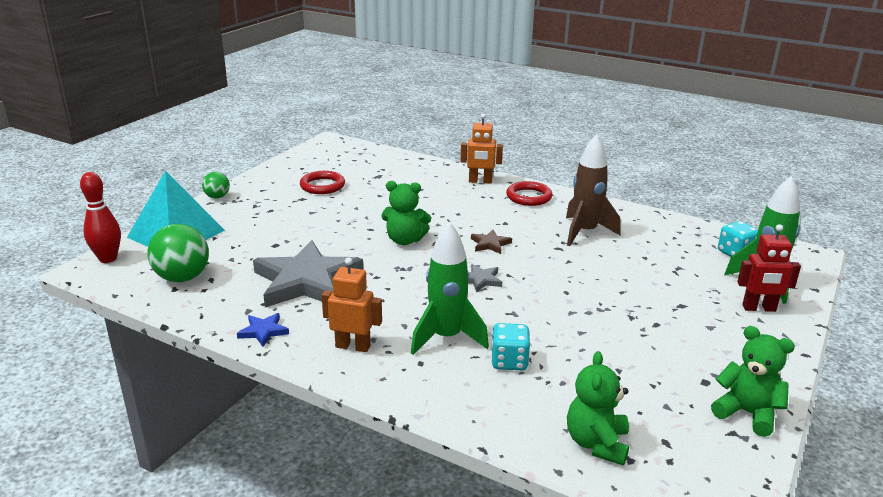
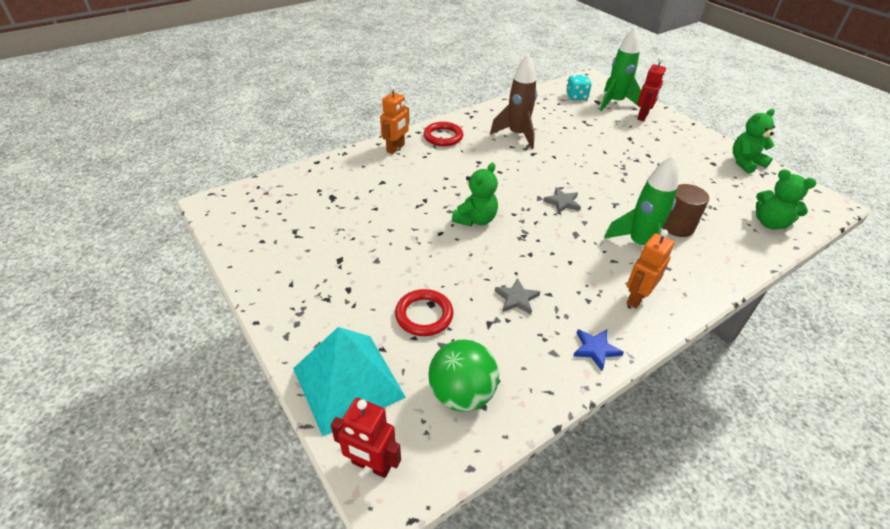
camera: 65 degrees left, 15 degrees up
(108, 258) = (371, 465): red bowling pin -> red robot
(217, 197) = (277, 325): green ball -> none
(306, 281) = (516, 298): grey star -> grey star, size x0.41
(322, 186) = (322, 238): red ring -> red ring (424, 315)
(490, 244) = (509, 180): brown star -> none
(509, 361) = (677, 226): turquoise dice -> brown cylinder

